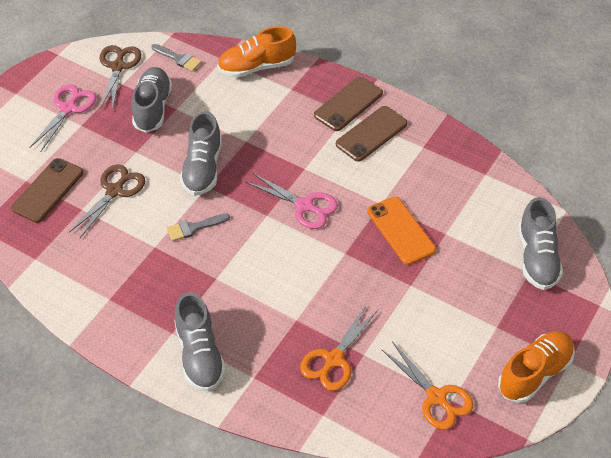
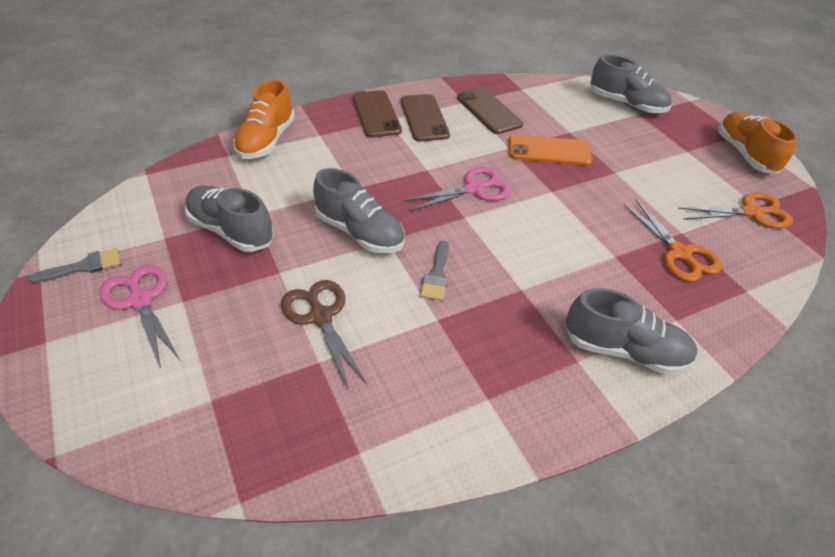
camera: 60 degrees left, 5 degrees down
(47, 190) = (253, 383): brown phone -> brown phone (489, 111)
(118, 66) = (134, 229): brown scissors -> none
(178, 58) = (186, 182): grey brush -> grey brush (83, 267)

